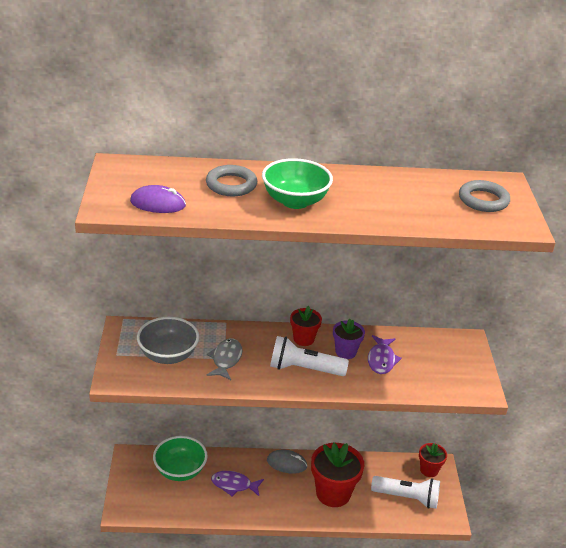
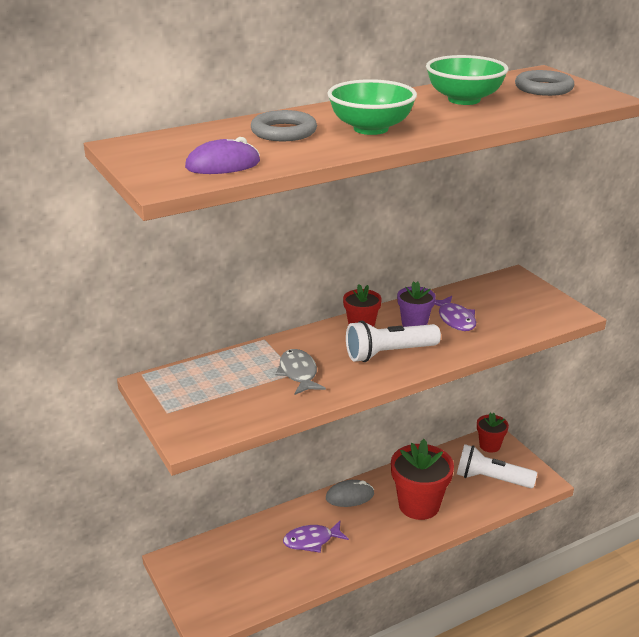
camera: 25 degrees left, 5 degrees down
(168, 355) = (229, 392): grey bowl -> none
(180, 471) = (241, 551): green bowl -> green bowl (464, 100)
(407, 498) = (491, 479): white flashlight -> white flashlight turned 150 degrees counterclockwise

